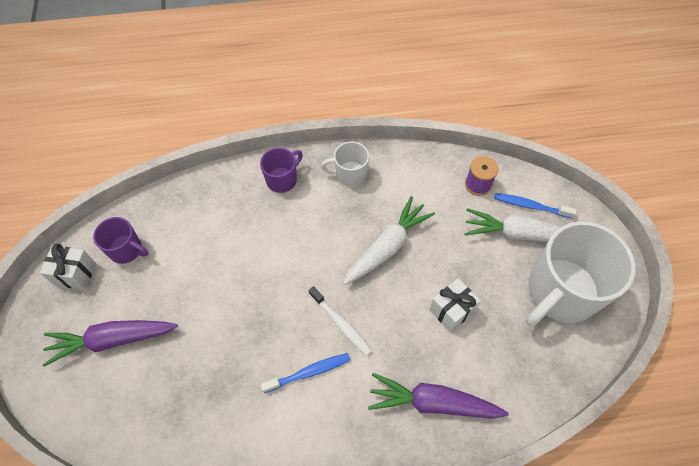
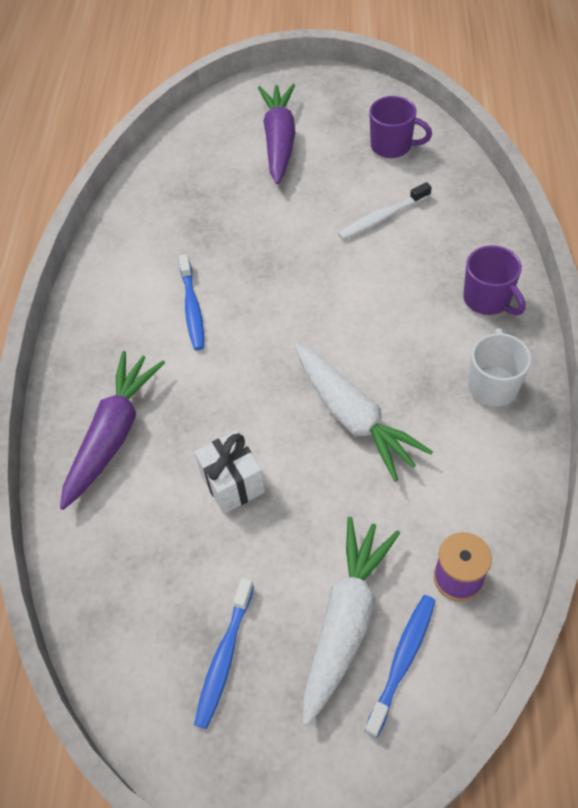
camera: 105 degrees right, 5 degrees down
(75, 274) = (367, 108): white gift -> none
(126, 250) = (392, 146): purple mug -> purple mug turned 105 degrees counterclockwise
(341, 324) = (246, 347): white toothbrush -> white toothbrush (382, 217)
(560, 293) = (224, 657): white mug -> blue toothbrush

